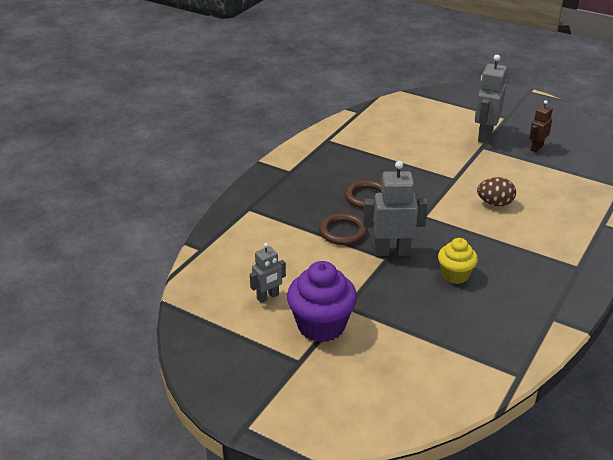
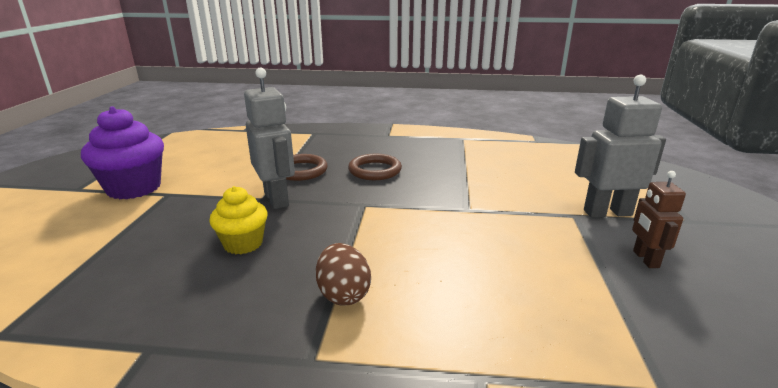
camera: 65 degrees right, 10 degrees down
(268, 297) = (179, 161): grey robot -> none
(495, 203) = (438, 246): brown egg -> brown egg (343, 294)
(536, 148) = (645, 259): brown robot -> brown robot turned 105 degrees counterclockwise

